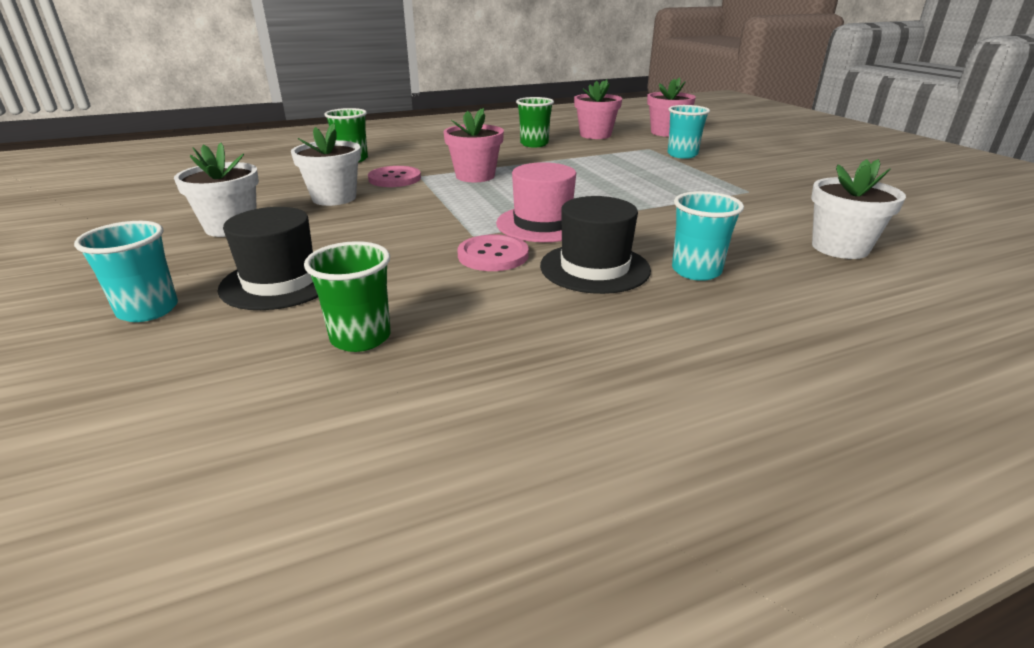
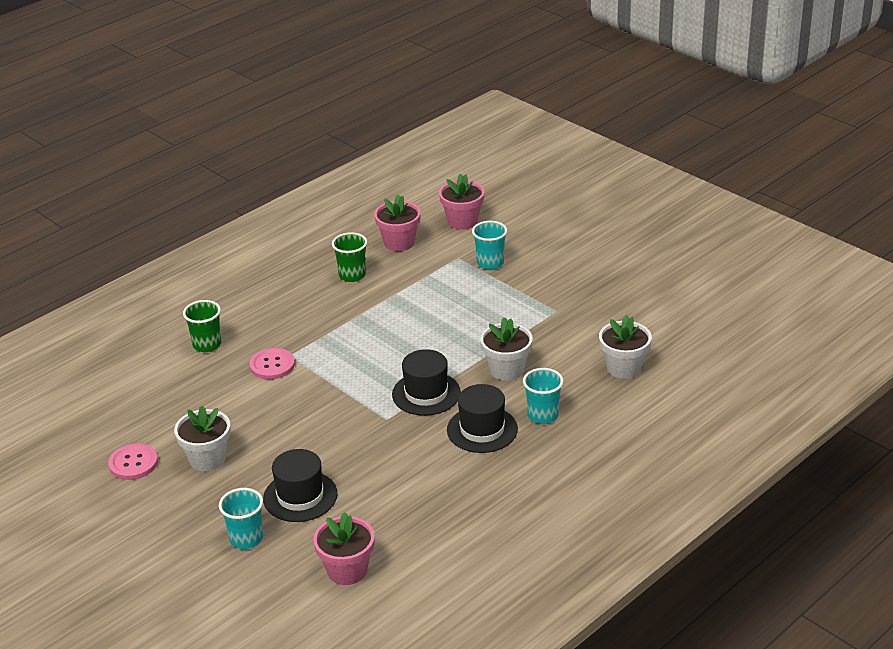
camera: 20 degrees left, 5 degrees up
(334, 198) = (248, 404): white flower pot -> white flower pot (506, 369)
(360, 338) = (386, 520): green cup -> none
(475, 176) = (336, 344): pink flower pot -> pink flower pot (347, 570)
(493, 255) = (413, 436): pink button -> pink button (133, 463)
(542, 224) = (426, 393): pink hat -> black hat

